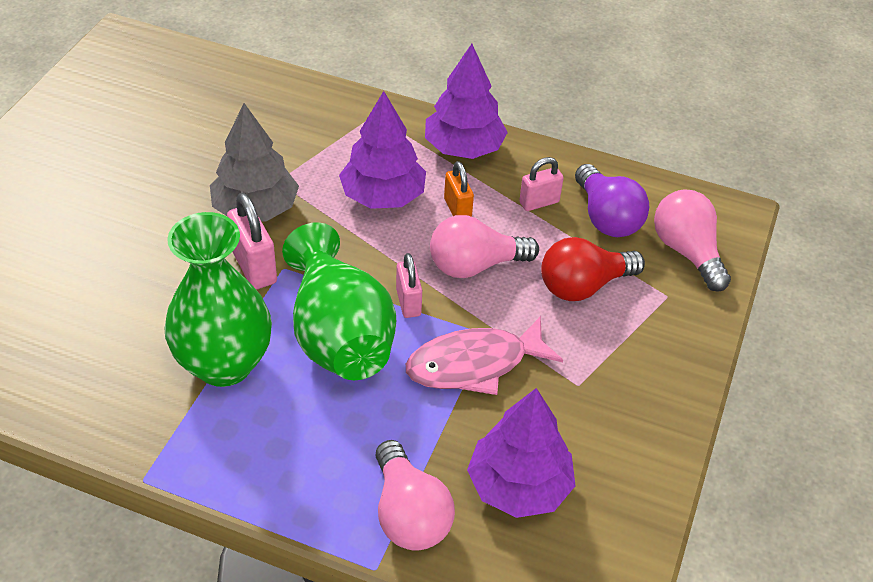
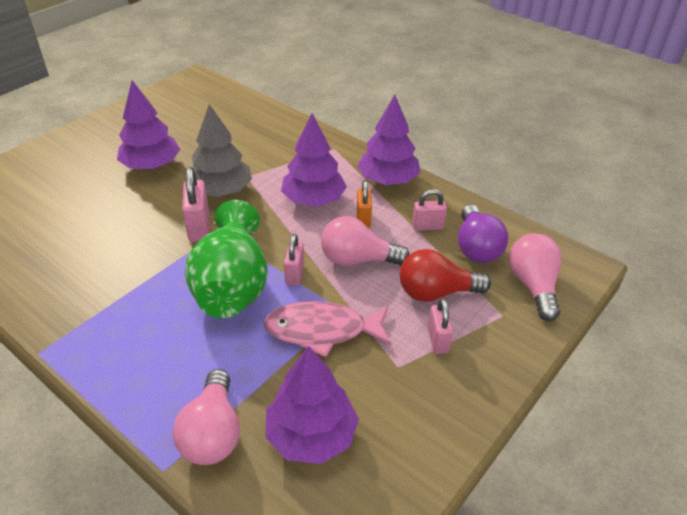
camera: 20 degrees right, 5 degrees down
(137, 191) = (151, 165): none -> purple tree
(224, 364) = (141, 286): green vase -> none
(609, 343) = (438, 340): none -> pink padlock

